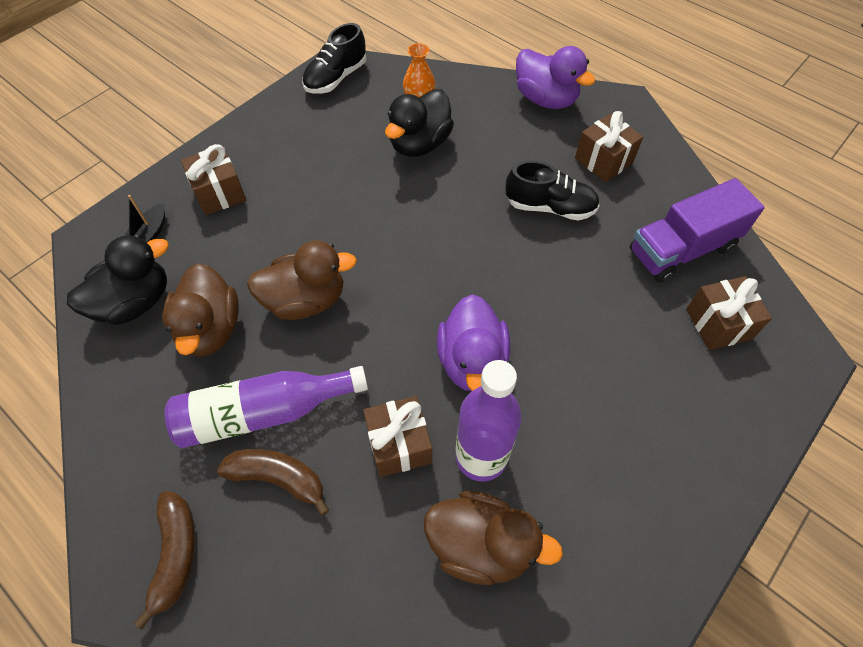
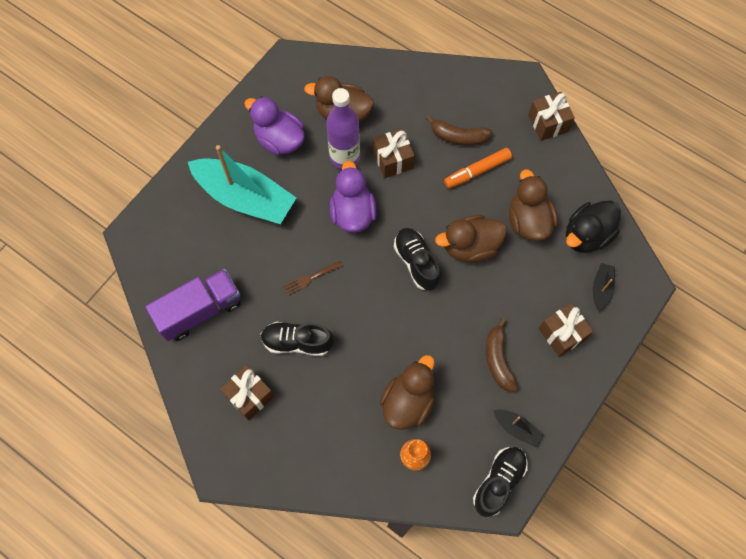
camera: 175 degrees right, 10 degrees up
(176, 555) = (502, 98): brown banana -> brown banana (498, 359)
(264, 412) = (477, 171): purple bottle -> orange marker
(304, 115) = (516, 428): none -> black boat
(386, 286) = (416, 262): none -> black shoe
(419, 144) = (408, 401): black duck -> brown duck
(536, 276) = (310, 278): none -> brown fork
(545, 99) = (296, 469): purple duck -> purple duck (279, 140)
(643, 399) = (245, 198): none -> turquoise boat
(718, 324) = (187, 252): brown gift -> brown gift (548, 123)

